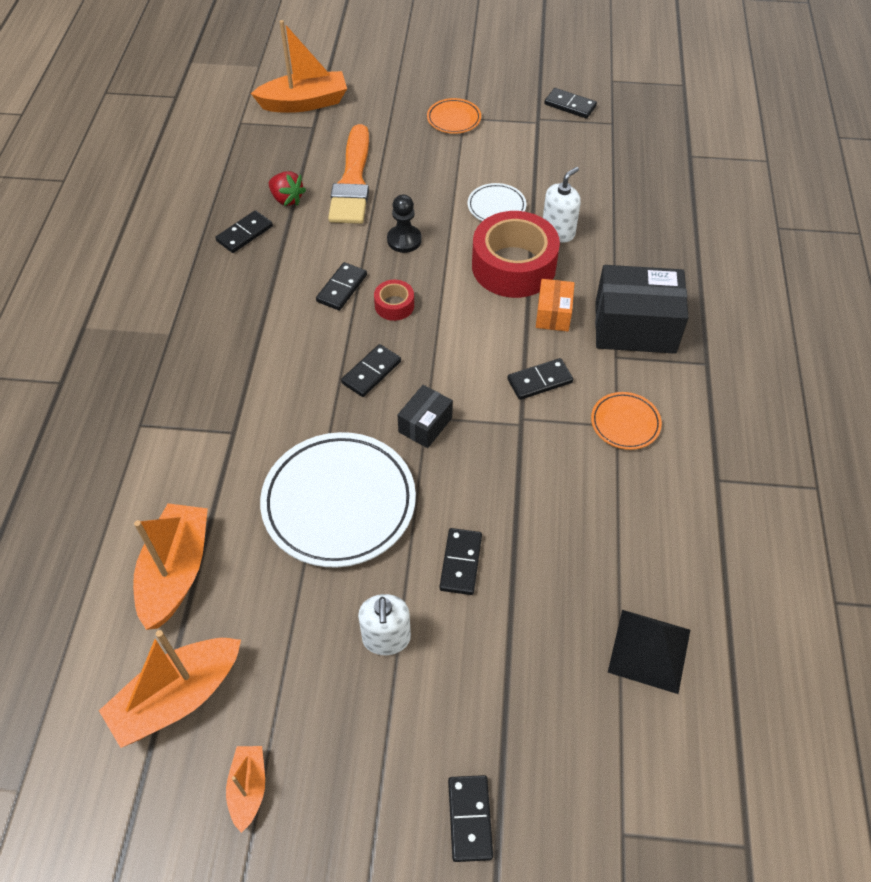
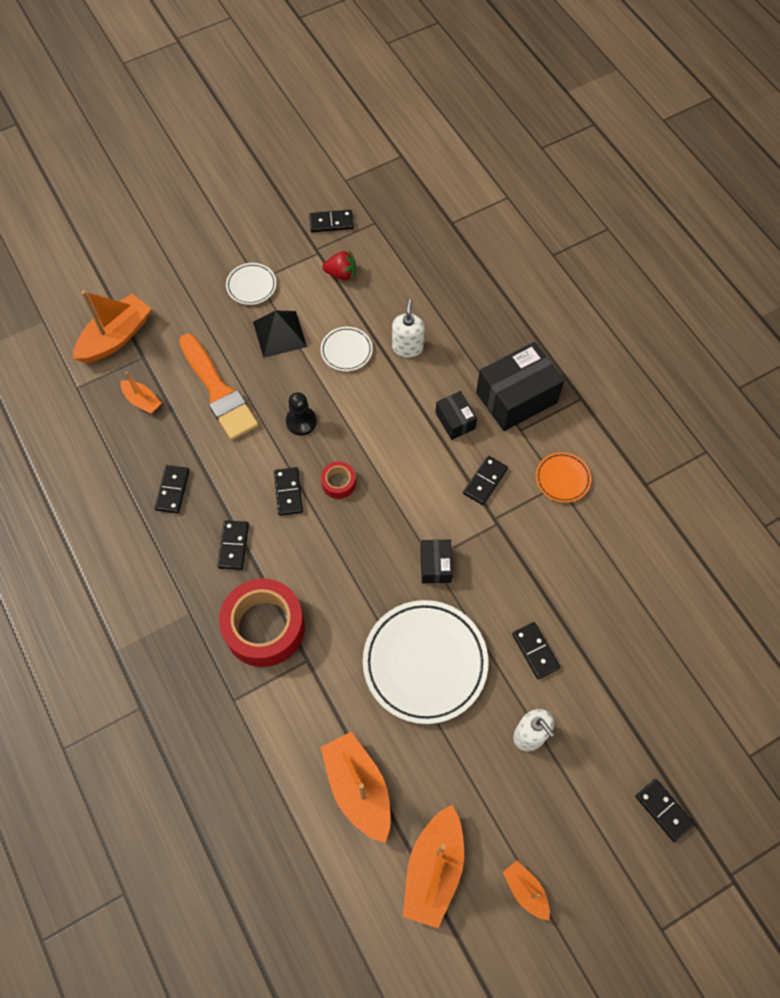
camera: 35 degrees left, 10 degrees up
(282, 157) = (142, 401): none -> orange boat
(287, 199) = (179, 438): red strawberry -> red strawberry (341, 274)
(371, 372) = (366, 548): black domino -> black domino (233, 546)
(454, 119) = (251, 286): orange plate -> white plate
(513, 266) = (398, 396): red tape -> red tape (264, 627)
(553, 314) = (455, 421): orange box -> black box
(649, 650) = (686, 631): black pyramid -> black pyramid (279, 334)

